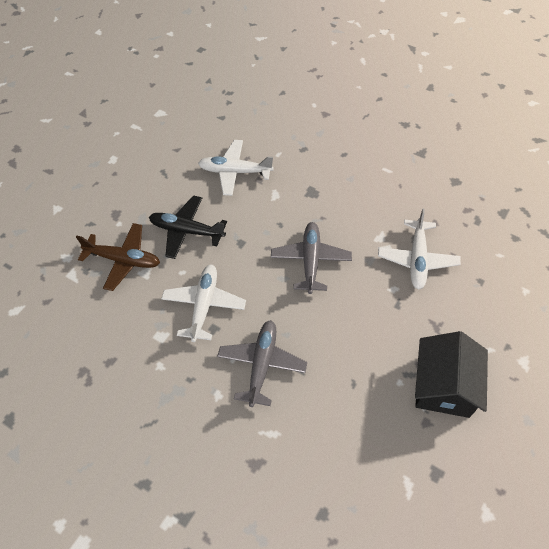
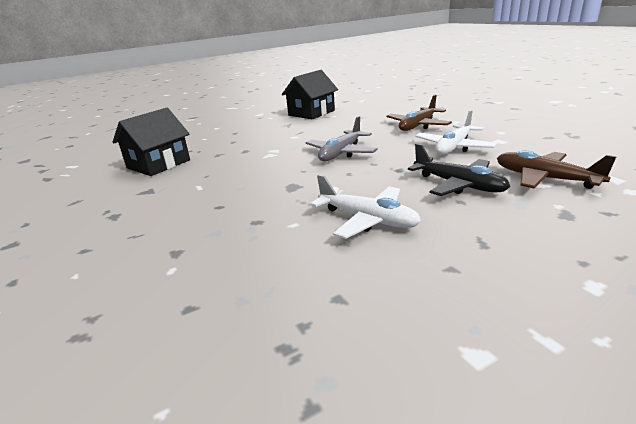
camera: 150 degrees left, 30 degrees down
(262, 364) = (417, 126): grey plane -> brown plane
(417, 259) = (259, 143): white plane -> none
(470, 189) = (159, 164): none -> black house

